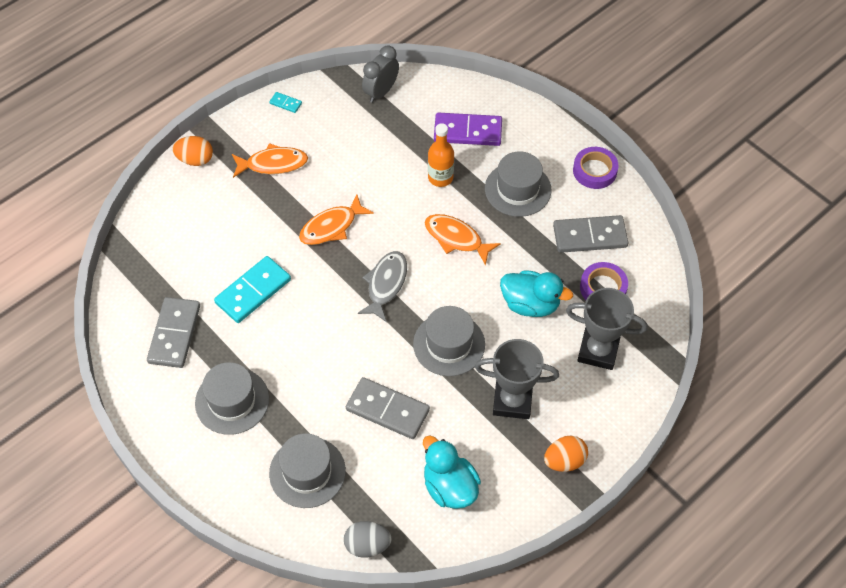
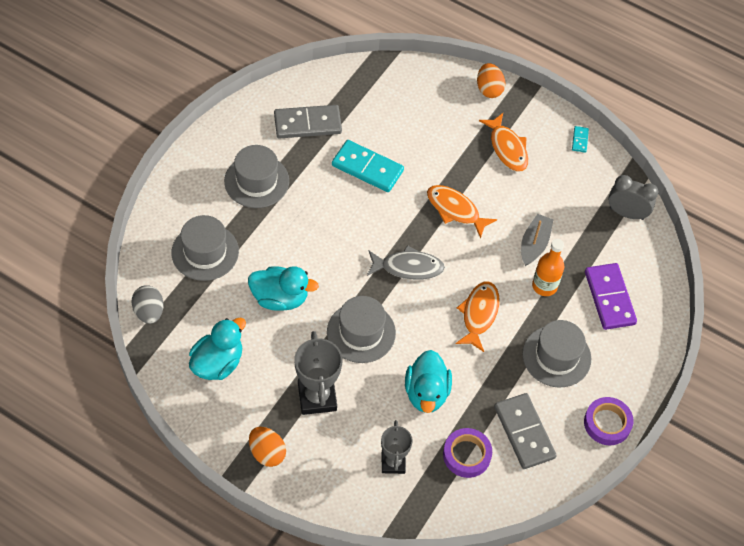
camera: 70 degrees right, 0 degrees up
(387, 410) = (280, 298): grey domino -> turquoise duck
(392, 173) = (534, 244): none -> grey boat
(598, 351) = (393, 462): grey trophy -> grey trophy, size x0.65

